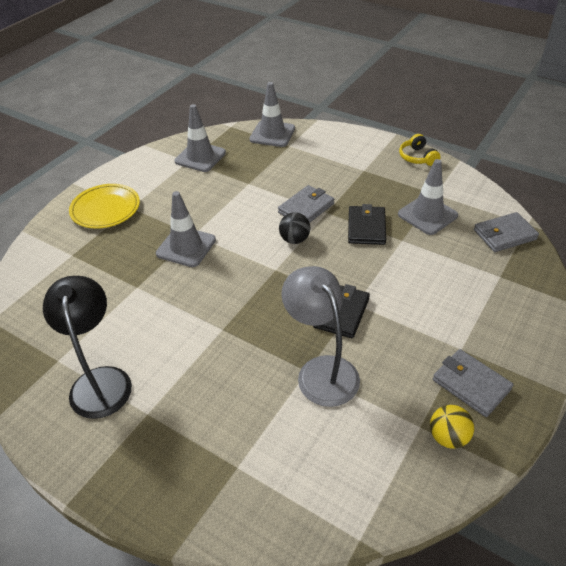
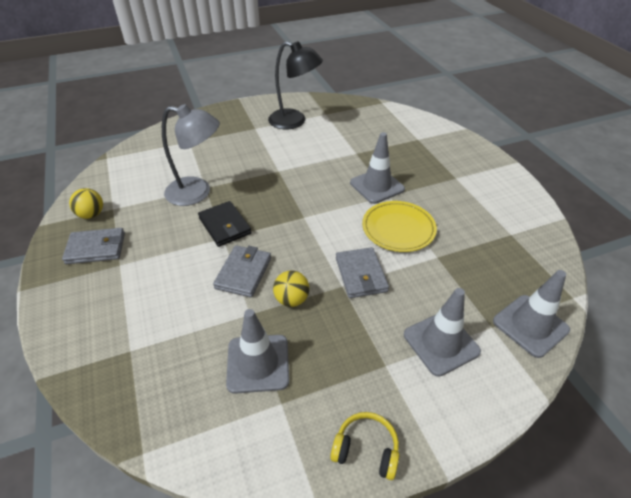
camera: 125 degrees right, 0 degrees up
(105, 209) = (464, 166): yellow plate -> yellow plate (398, 229)
(200, 157) = (513, 245): grey traffic cone -> grey traffic cone (441, 343)
(294, 239) = (326, 244): black ball -> none
(366, 228) = (292, 299): black wallet -> yellow ball
(504, 235) = (159, 409): grey wallet -> grey wallet (243, 273)

